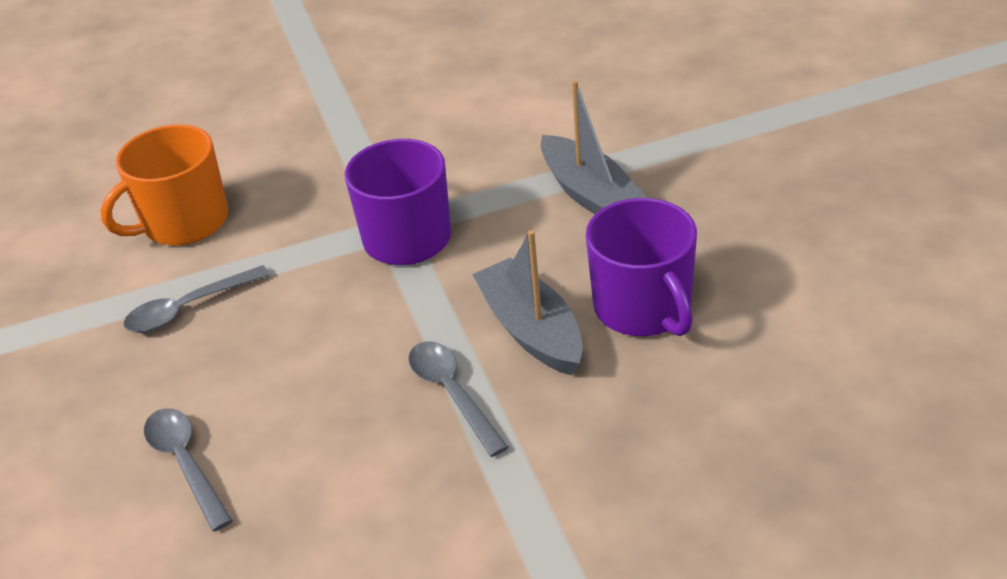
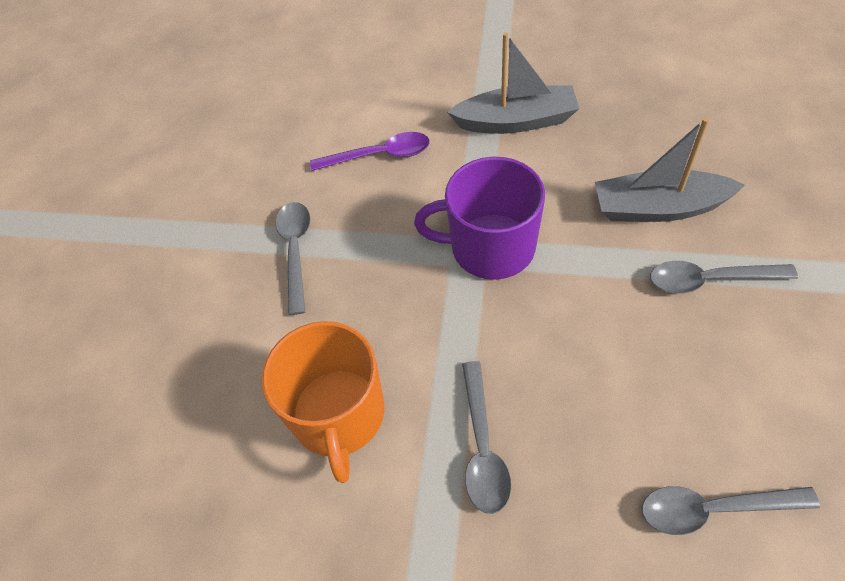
camera: 60 degrees left, 15 degrees up
(335, 133) = (296, 251): none -> grey spoon
(478, 131) = (380, 155): none -> purple spoon
(643, 308) = (668, 140): purple mug -> none

